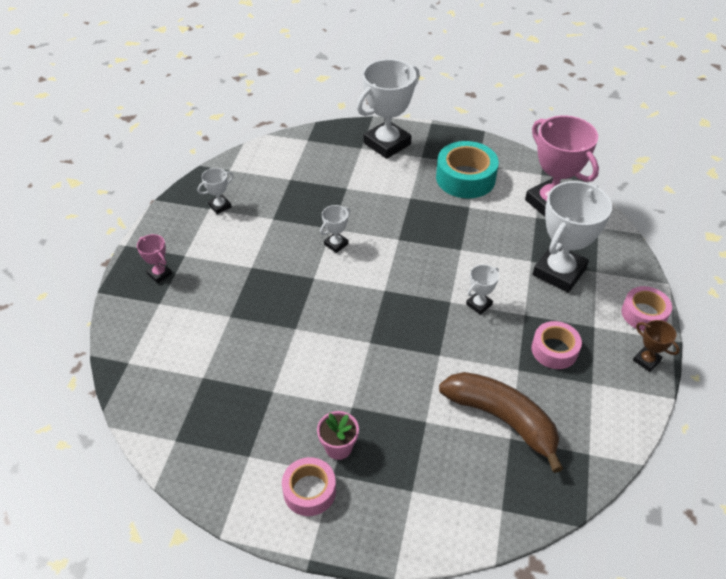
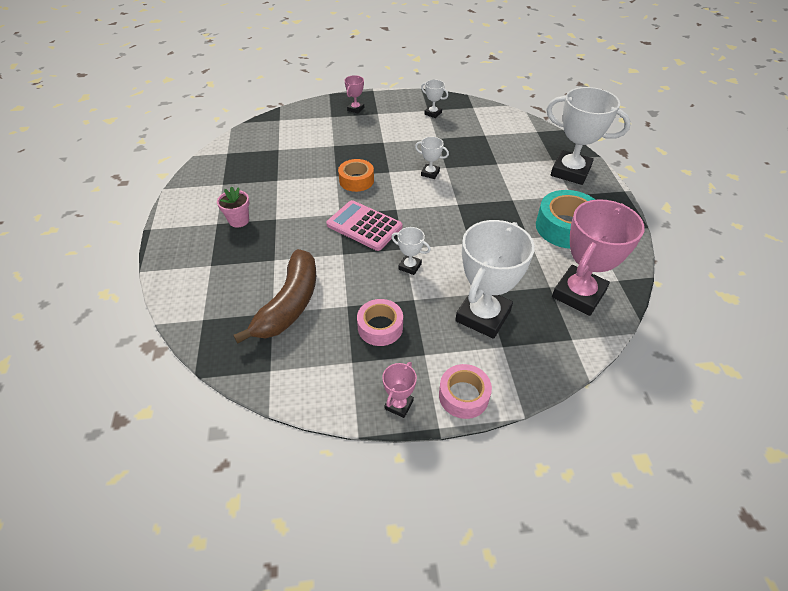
camera: 70 degrees right, 0 degrees up
(309, 491) = (201, 216): pink tape -> none
(316, 311) = (356, 180): none -> orange tape
(401, 325) = (364, 226): none -> pink calculator
(559, 272) = (483, 316): white trophy -> white trophy turned 75 degrees counterclockwise
(646, 360) = (399, 405): brown trophy -> pink trophy

